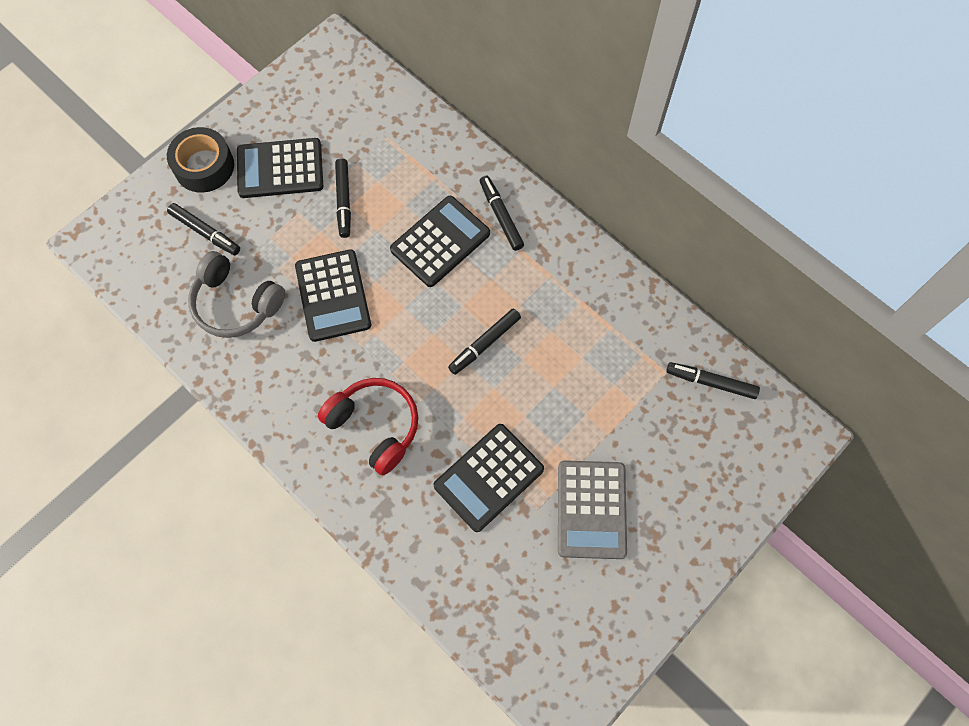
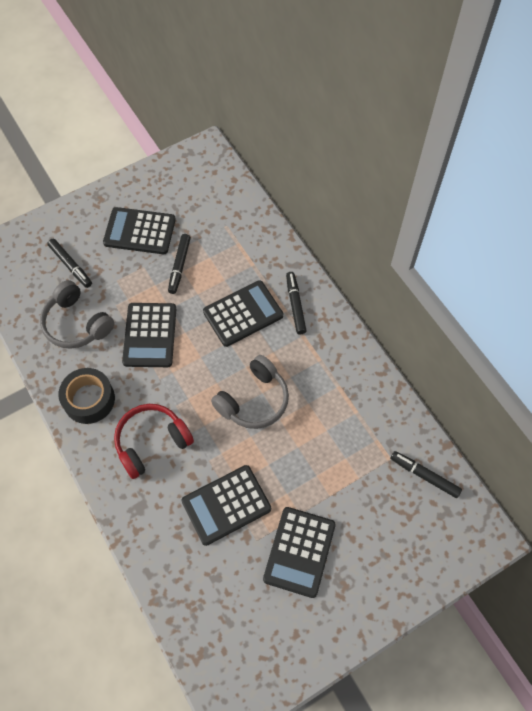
camera: 15 degrees right, 5 degrees down
(204, 166) = (85, 217): black tape -> black tape (89, 399)
(375, 426) = (151, 442): red headphones -> red headphones turned 90 degrees counterclockwise
(484, 344) = (254, 400): black marker -> grey headphones
(591, 509) = (299, 552): grey calculator -> black calculator

